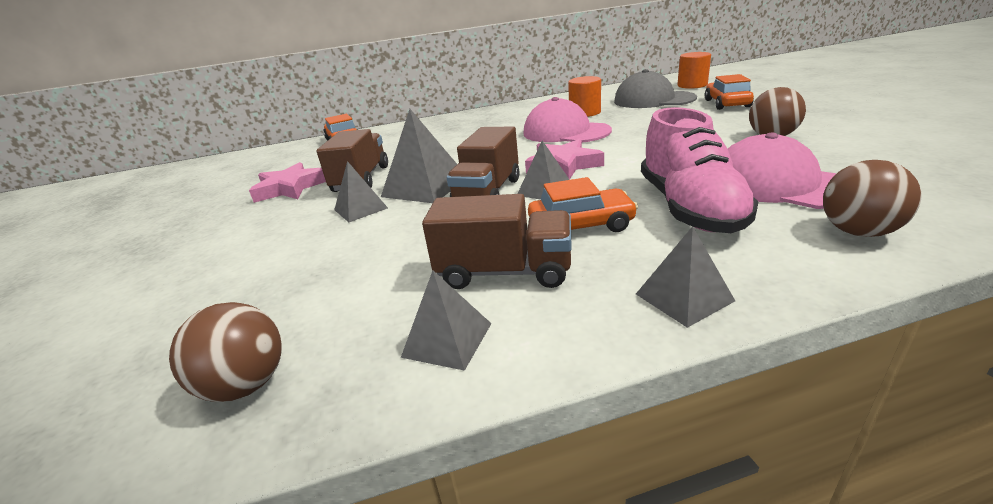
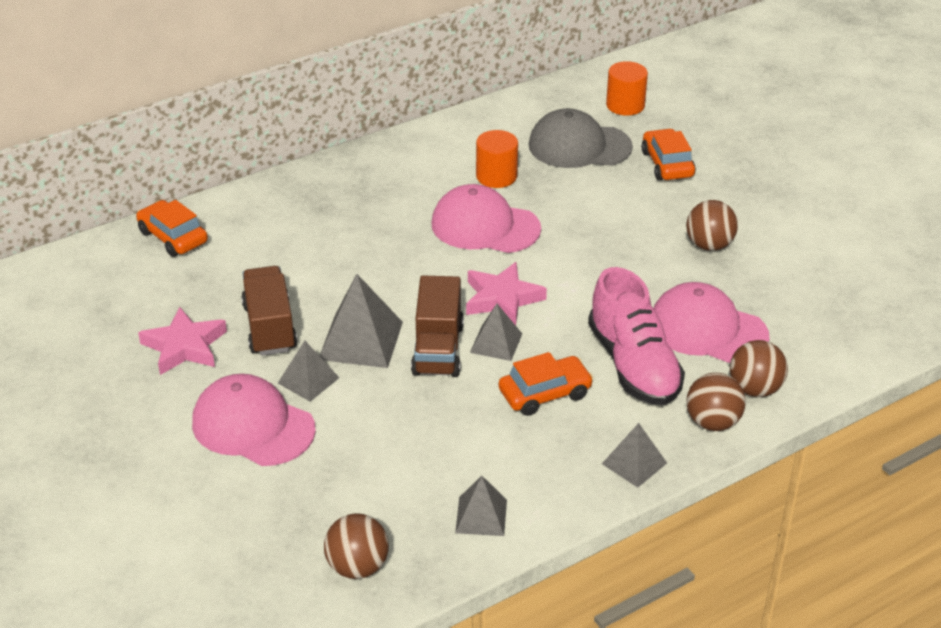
camera: 20 degrees left, 10 degrees up
(284, 236) = (253, 426): none -> pink cap
(504, 272) = (497, 452): brown truck -> none
(802, 261) = (712, 422): none -> brown ball

